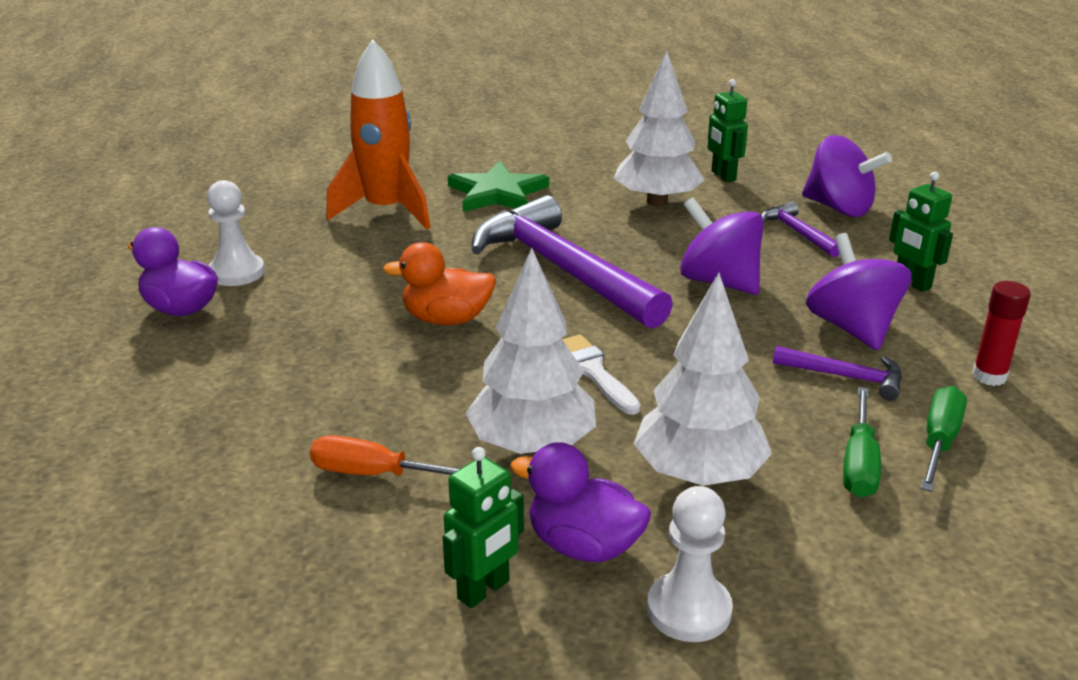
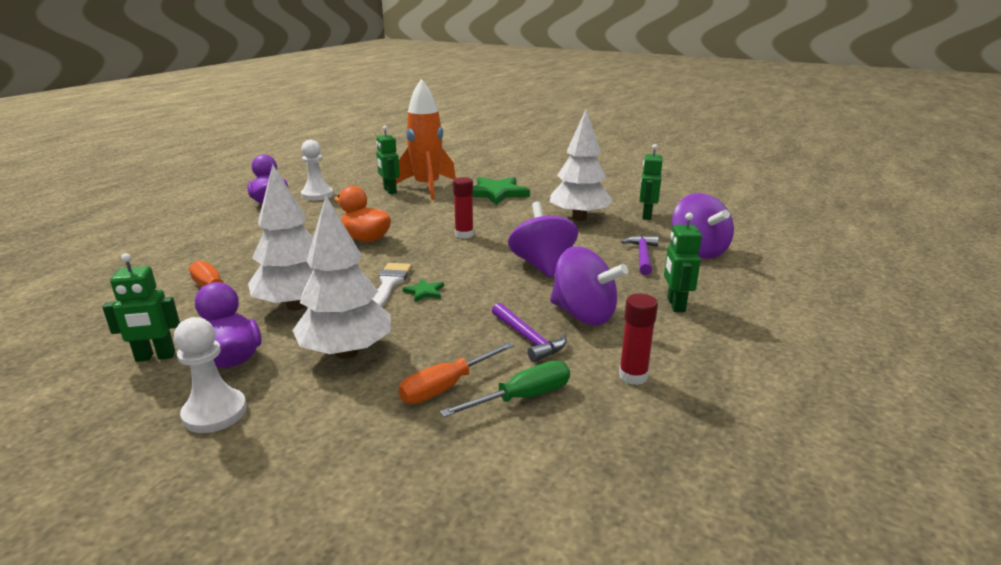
camera: 35 degrees right, 5 degrees down
(340, 232) = (389, 191): none -> green robot
(563, 270) = (464, 235): purple hammer -> red glue stick
(651, 366) = (424, 292): none -> green star
(852, 328) = (583, 315): purple spinning top -> purple spinning top turned 105 degrees clockwise
(859, 464) = (446, 387): green screwdriver -> orange screwdriver

